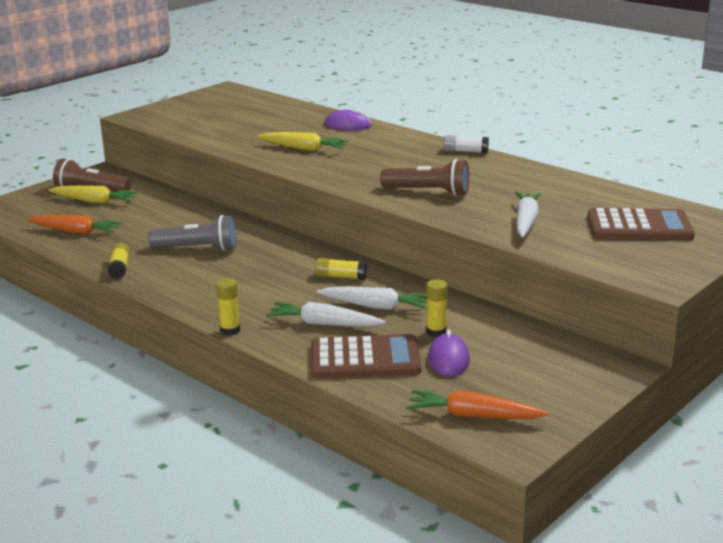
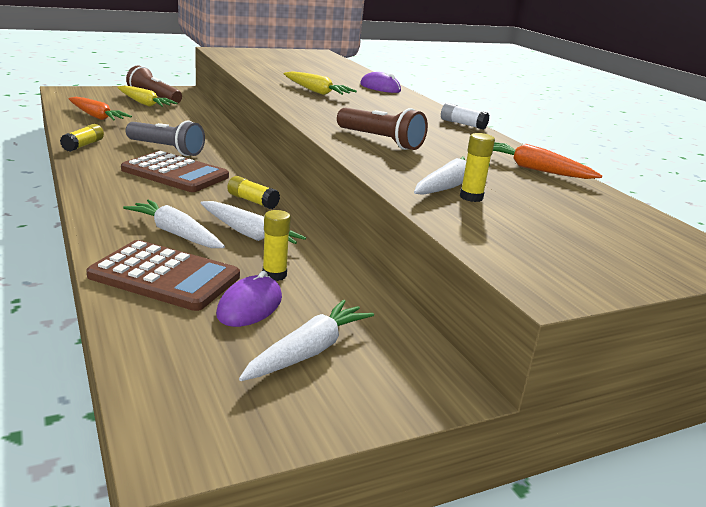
camera: 20 degrees right, 0 degrees up
(230, 330) = (85, 213): yellow glue stick -> yellow glue stick (471, 197)
(473, 416) = (187, 381): orange carrot -> orange carrot (534, 169)
(520, 374) = (308, 351): none -> white carrot
(639, 227) = (581, 224): brown calculator -> brown calculator (175, 173)

